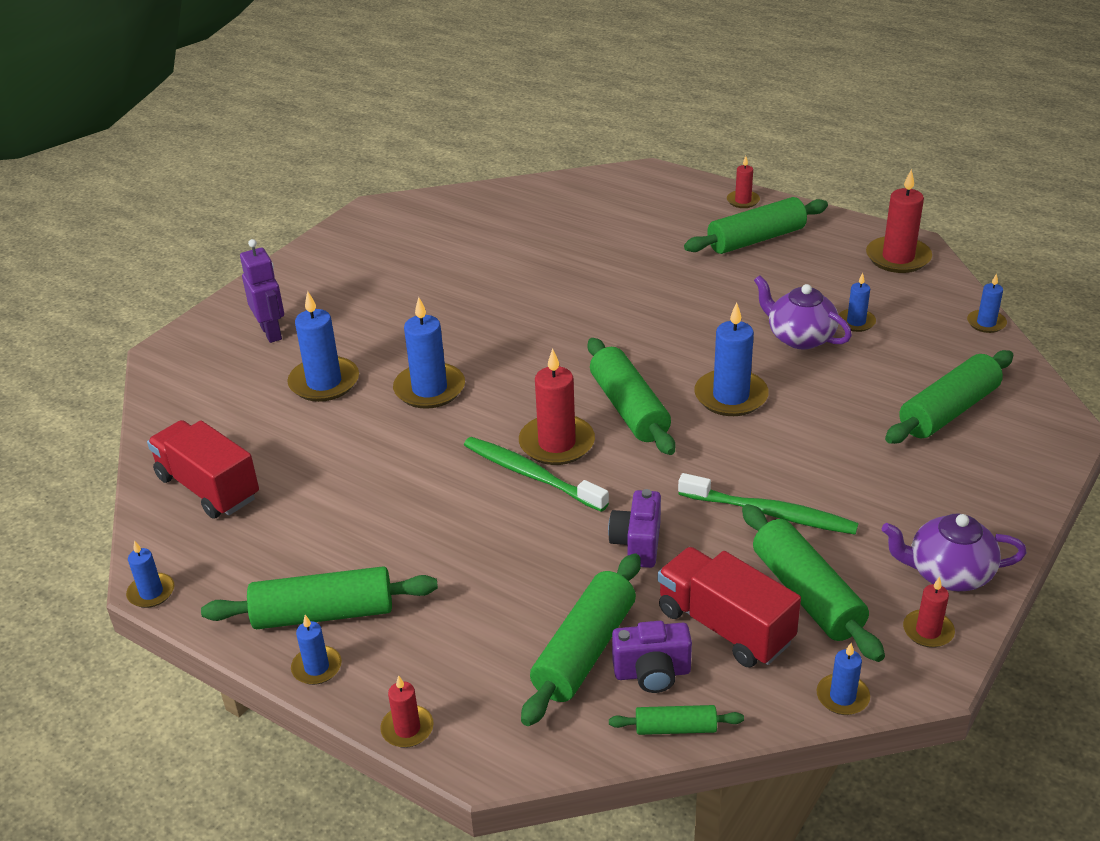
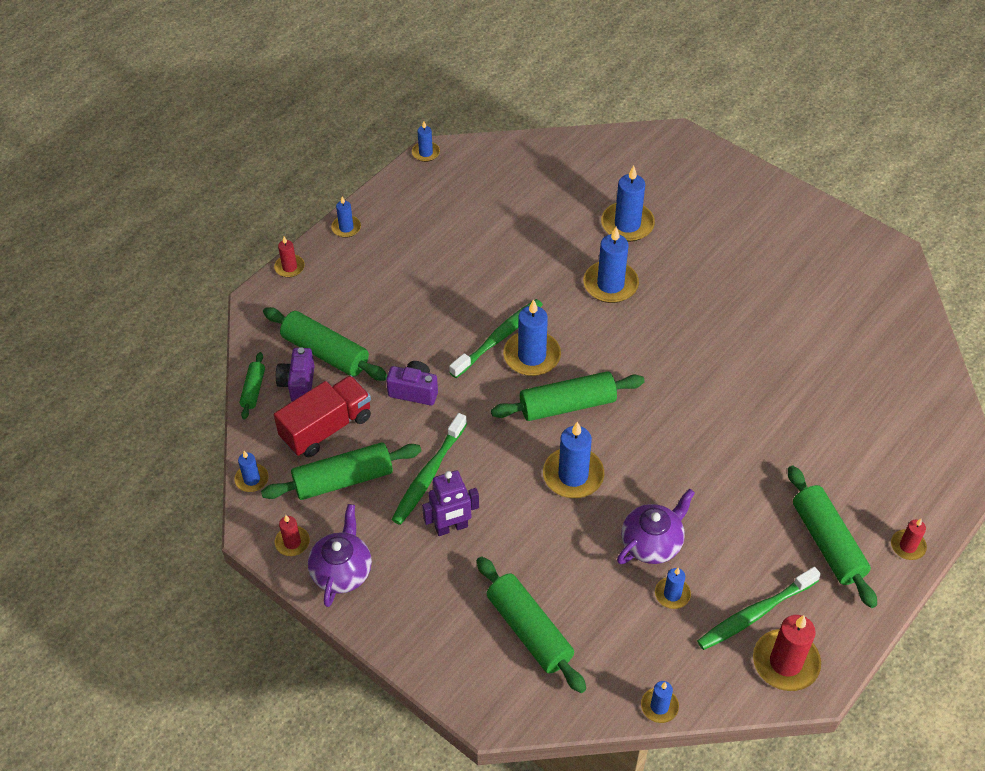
camera: 95 degrees right, 15 degrees up
(208, 488) = (517, 170): red truck -> none
(271, 332) = (697, 192): purple robot -> purple robot (451, 527)
(323, 613) = (389, 230): green rolling pin -> none
(557, 443) = (532, 356): red candle -> blue candle
(854, 275) = (755, 614): none -> green toothbrush

